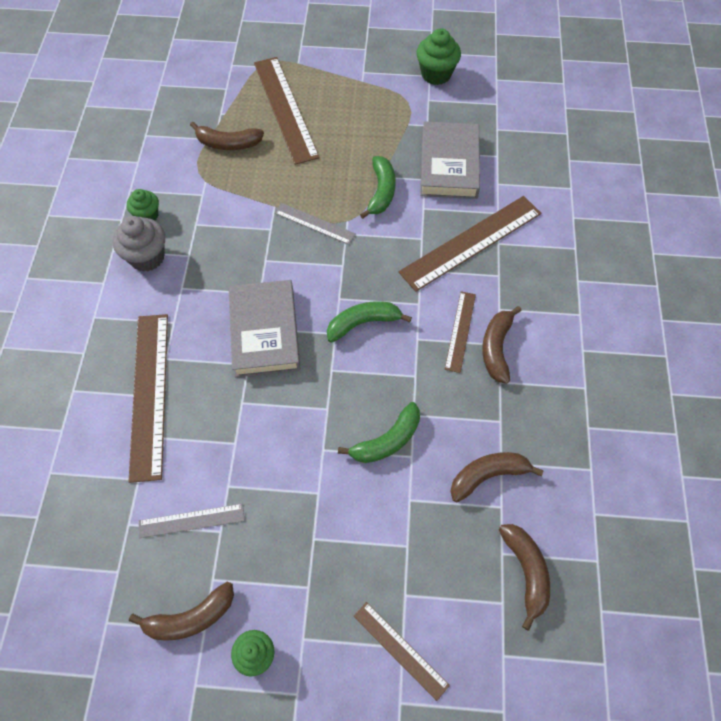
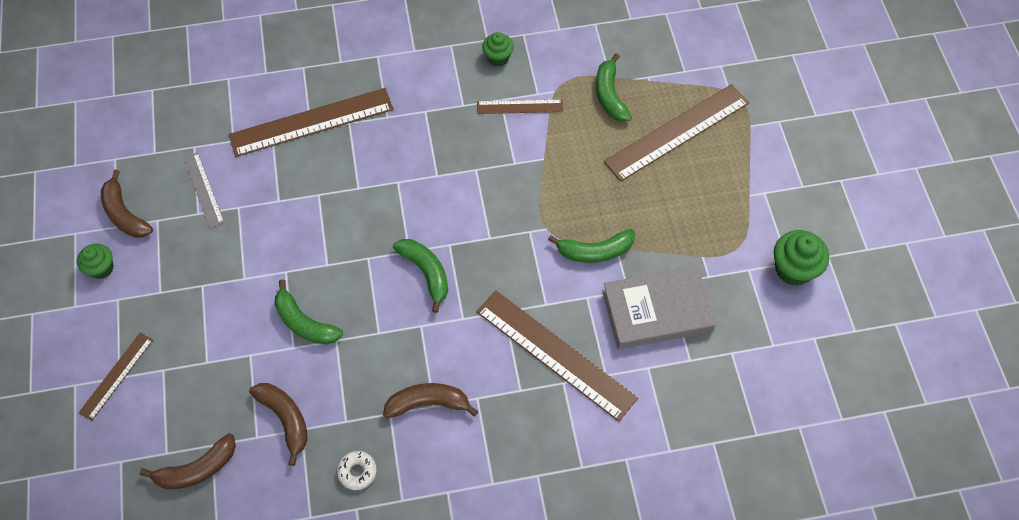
camera: 75 degrees right, 0 degrees up
(147, 257) = (451, 73): grey cupcake -> none
(228, 143) = (609, 95): brown banana -> green banana
(265, 331) = (395, 191): grey book -> none
(314, 223) = (533, 200): grey ruler -> none
(460, 331) = (440, 364): brown ruler -> brown ruler (519, 107)
(553, 420) = (357, 472): none -> white donut

